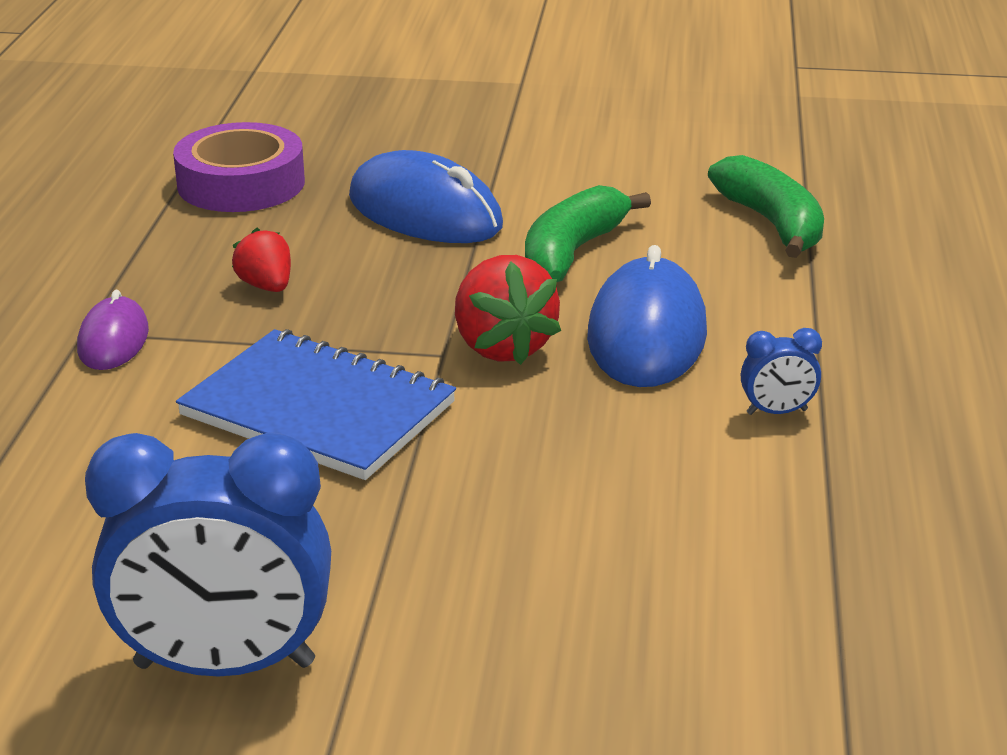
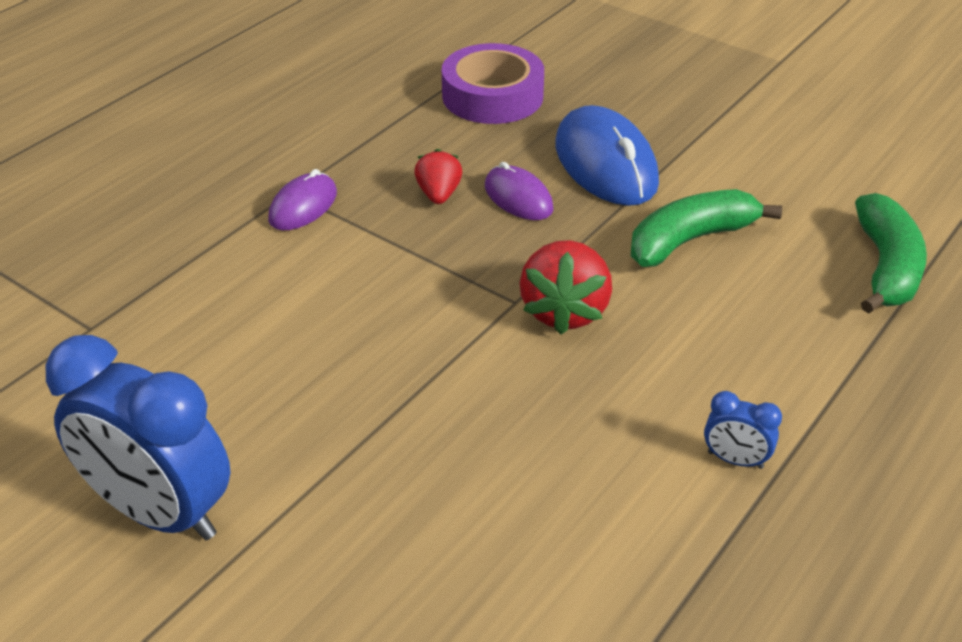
camera: 30 degrees right, 10 degrees up
(318, 409) = (389, 318): blue notebook -> none
(359, 265) = (518, 198): none -> purple mouse
(646, 334) = (687, 341): blue mouse -> none

